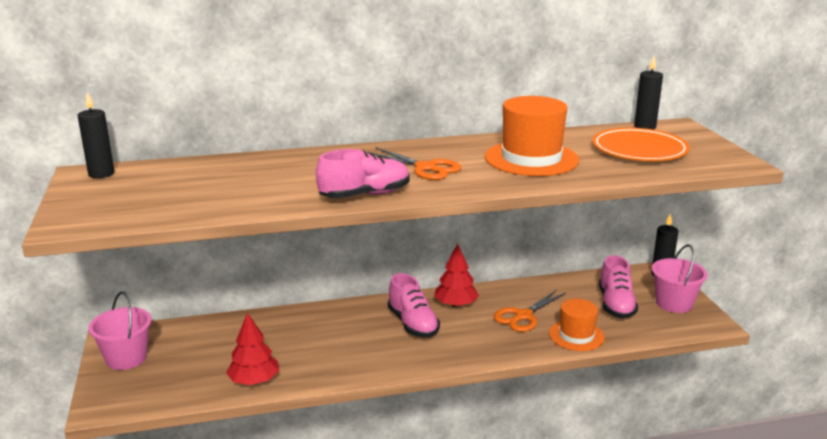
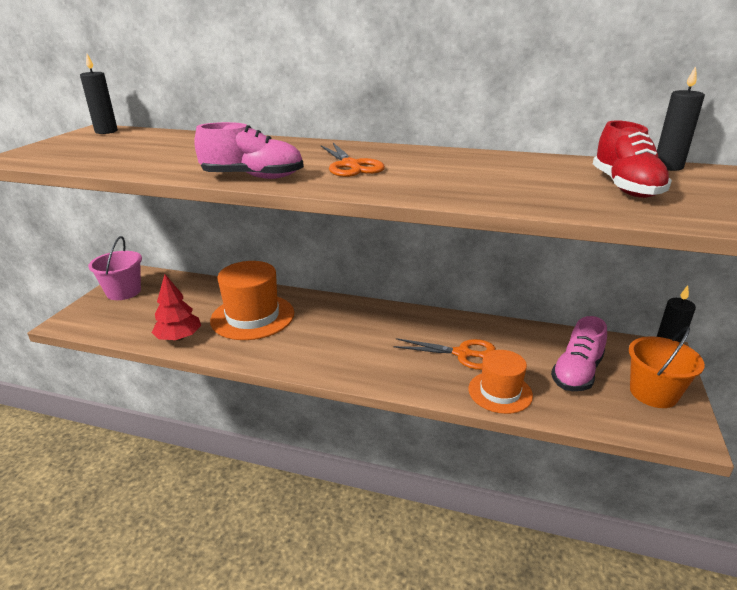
camera: 30 degrees right, 5 degrees up
(413, 324) = (351, 329): pink shoe -> none
(455, 304) = (408, 323): red tree -> none
(523, 316) = (462, 354): orange scissors -> orange scissors turned 150 degrees counterclockwise
(531, 159) = (475, 175): orange hat -> orange hat (252, 317)
(639, 150) = (625, 187): orange plate -> red shoe
(674, 303) = (653, 393): pink bucket -> orange bucket

